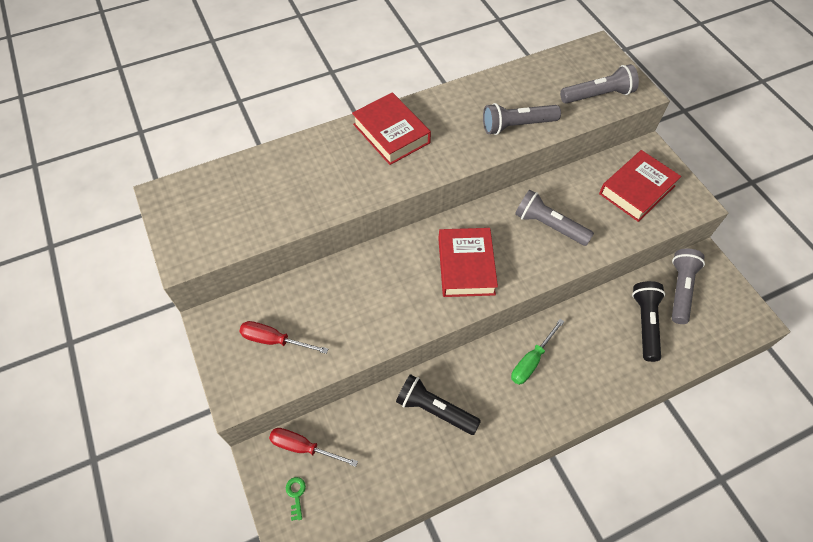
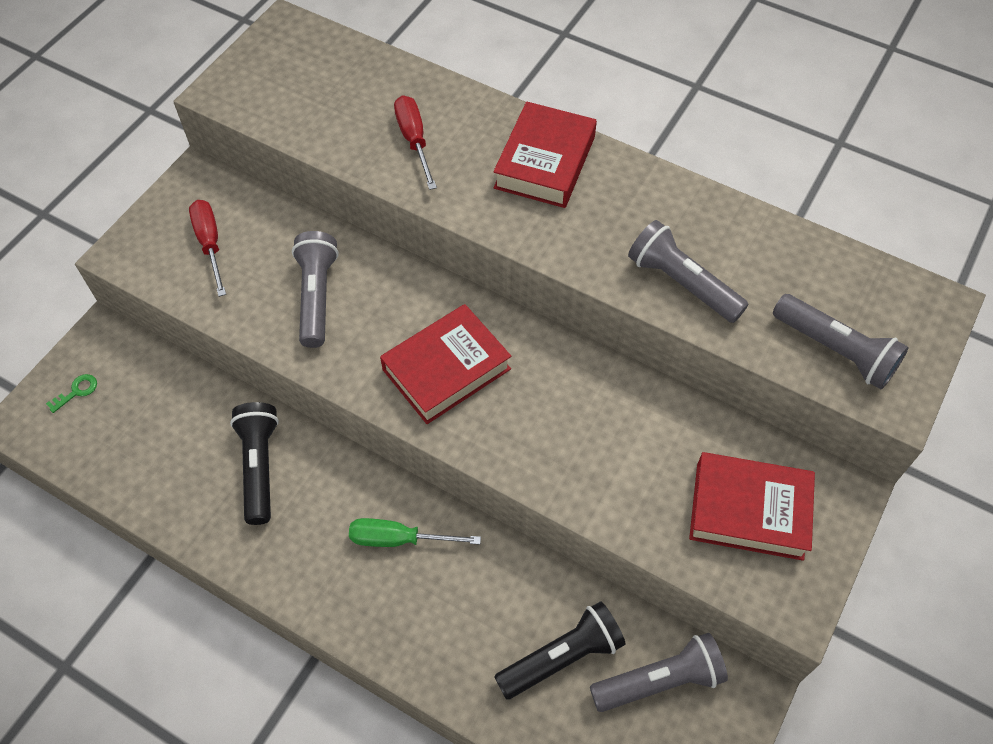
camera: 55 degrees right, 0 degrees up
(304, 447) = (133, 365): red screwdriver -> red screwdriver (414, 141)
(549, 225) = (587, 429): grey flashlight -> grey flashlight (317, 296)

